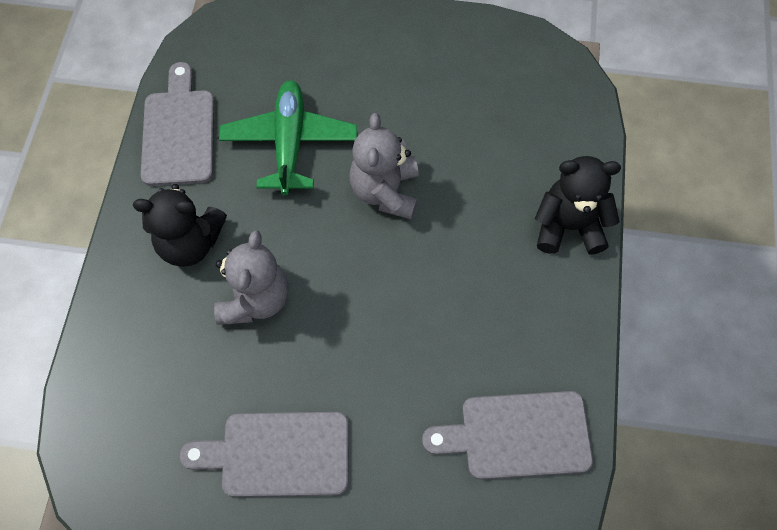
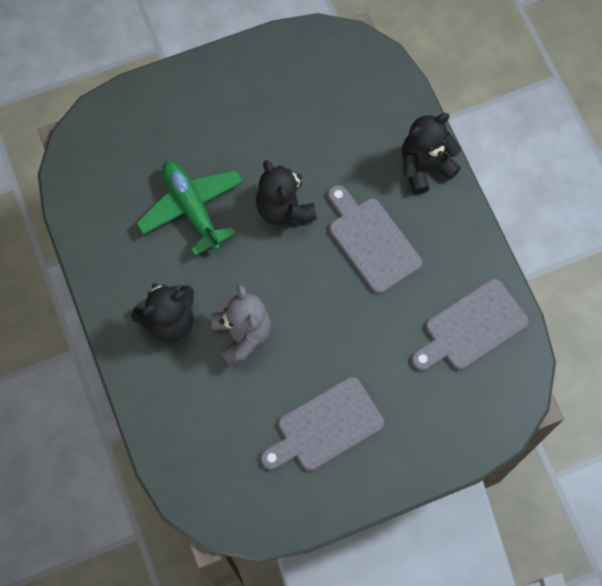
camera: 30 degrees left, 5 degrees up
(179, 132) = (104, 244): grey cutting board -> grey cutting board (372, 241)
(385, 191) = (284, 208): grey teddy bear -> black teddy bear

